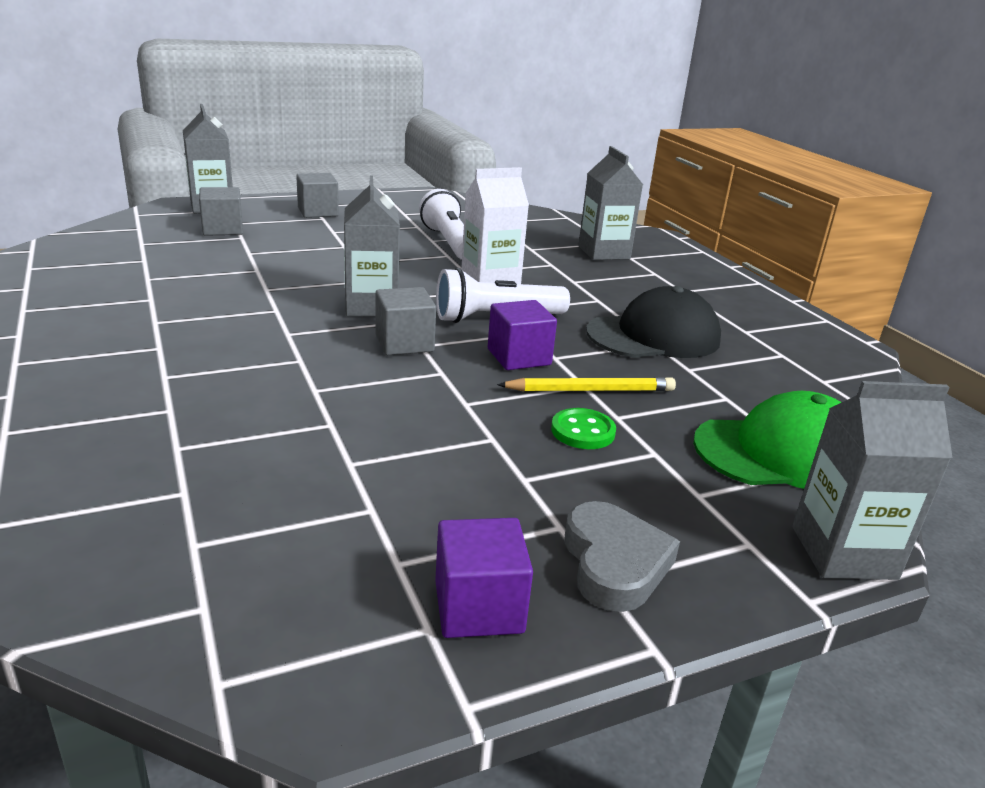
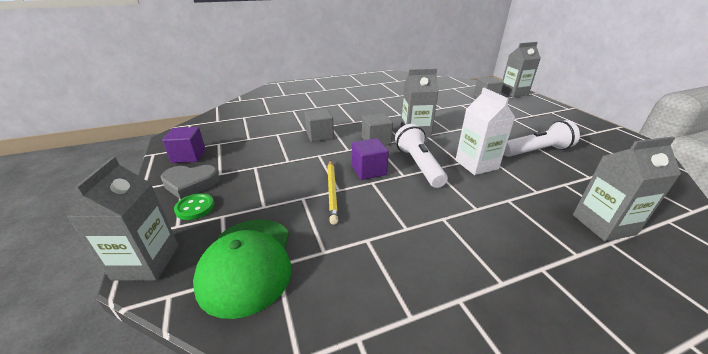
camera: 95 degrees right, 5 degrees up
(318, 212) = (541, 113): grey cube -> grey cube (319, 135)
(583, 431) = (289, 185): green button -> green button (195, 208)
(654, 336) = (419, 229): black cap -> none

